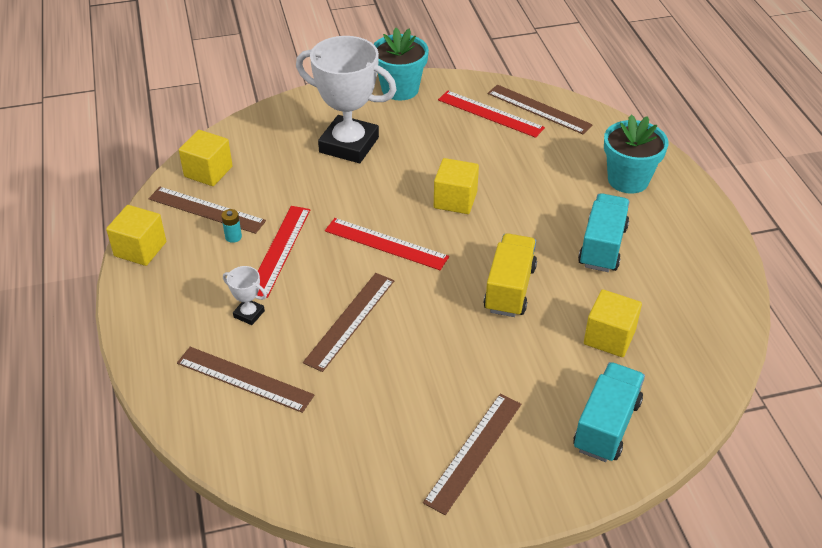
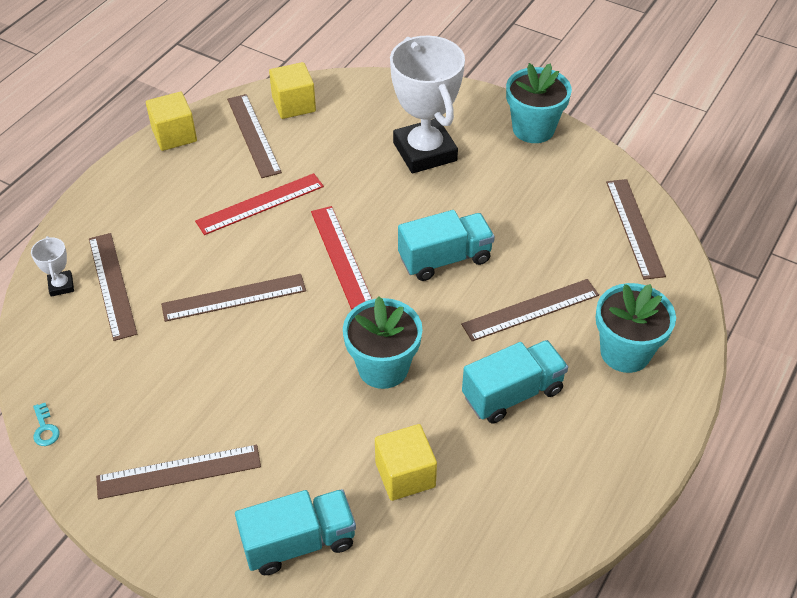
camera: 45 degrees right, 5 degrees up
(233, 237) = (243, 170): turquoise battery -> none
(249, 314) = (177, 238): white trophy -> white trophy (61, 285)
(338, 507) = (45, 429): none -> turquoise key
(455, 200) = (445, 259): yellow cube -> turquoise truck
(490, 114) = (583, 202): red ruler -> none
(509, 289) = (383, 368): yellow truck -> turquoise flower pot
(547, 193) = (531, 310): none -> brown ruler

